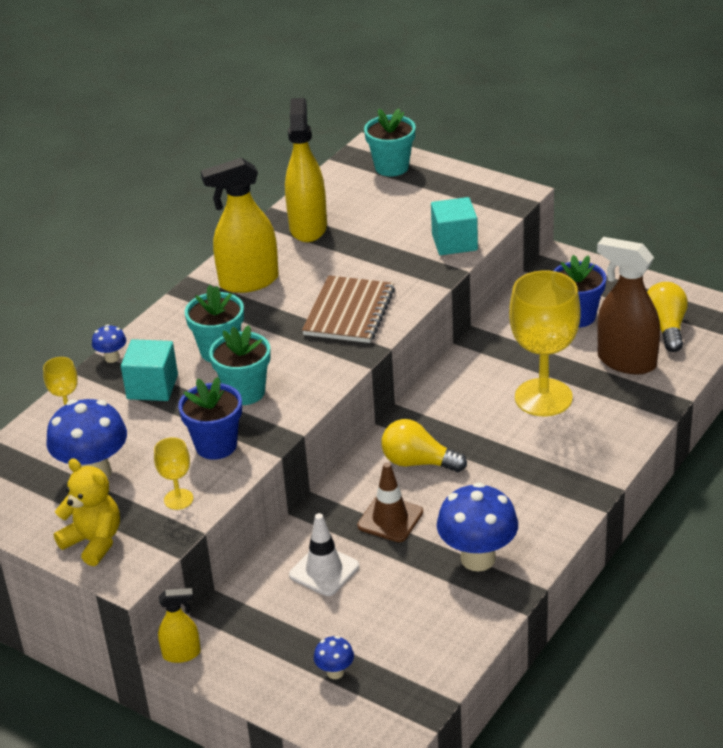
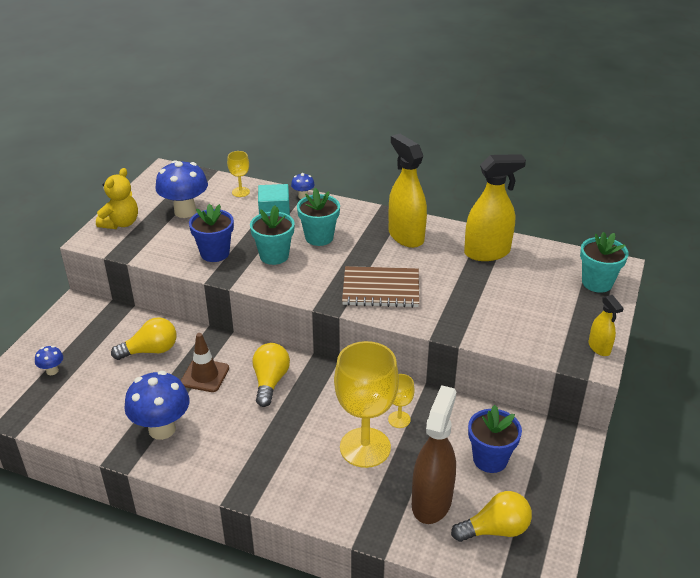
camera: 75 degrees right, 0 degrees up
(178, 499) = (160, 247): yellow goblet -> yellow goblet (399, 419)
(182, 654) = (77, 302): yellow spray bottle -> yellow spray bottle (599, 348)
(324, 570) = (150, 351): white traffic cone -> yellow light bulb
(454, 242) = (498, 333): turquoise cube -> none

